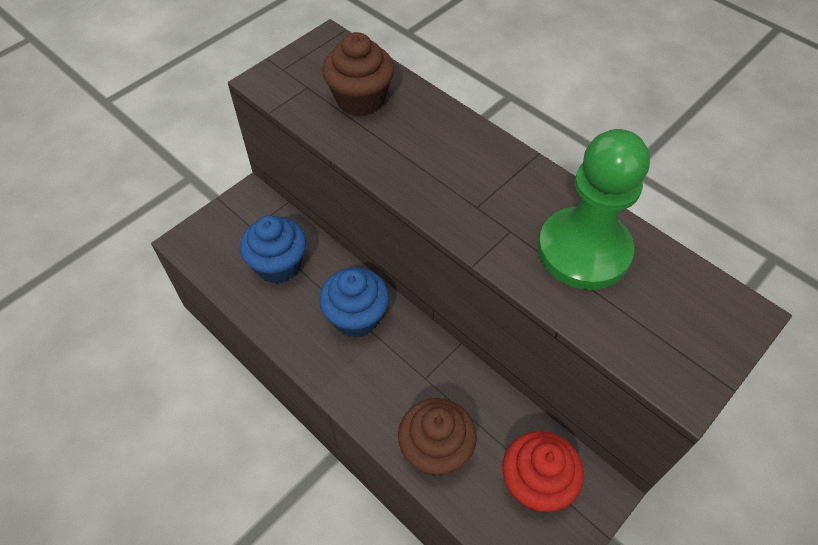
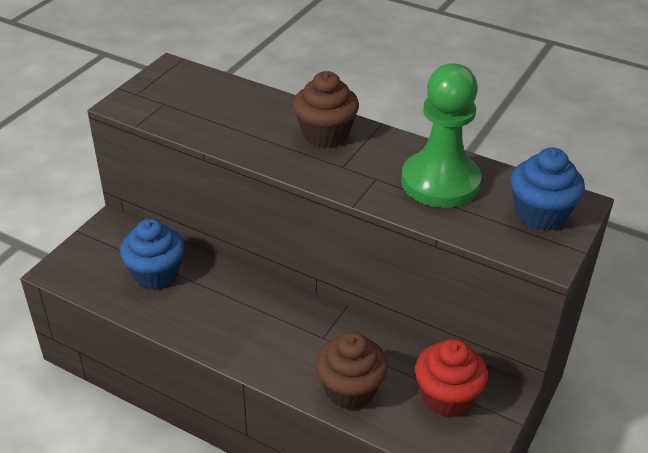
camera: 15 degrees left, 15 degrees down
(356, 317) = (244, 302): blue cupcake -> blue cupcake (540, 214)
(360, 99) = (215, 106): brown cupcake -> brown cupcake (325, 134)

